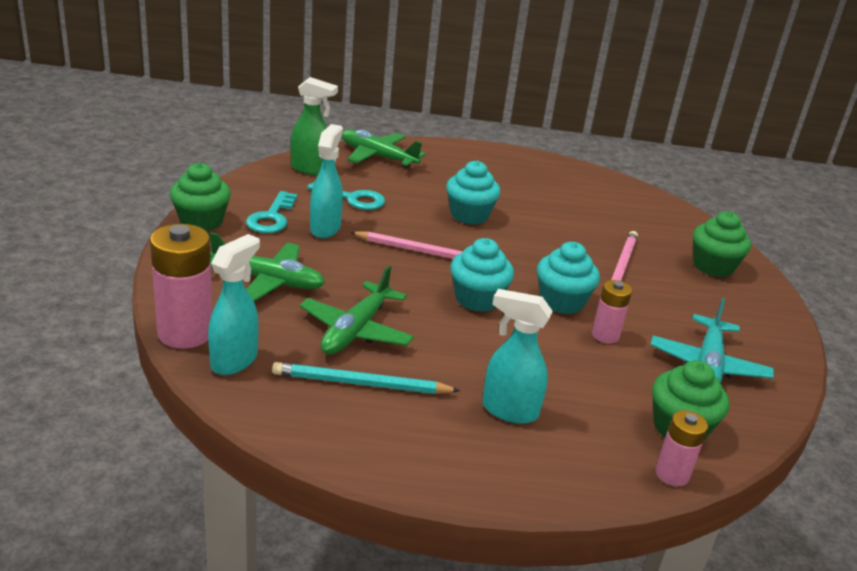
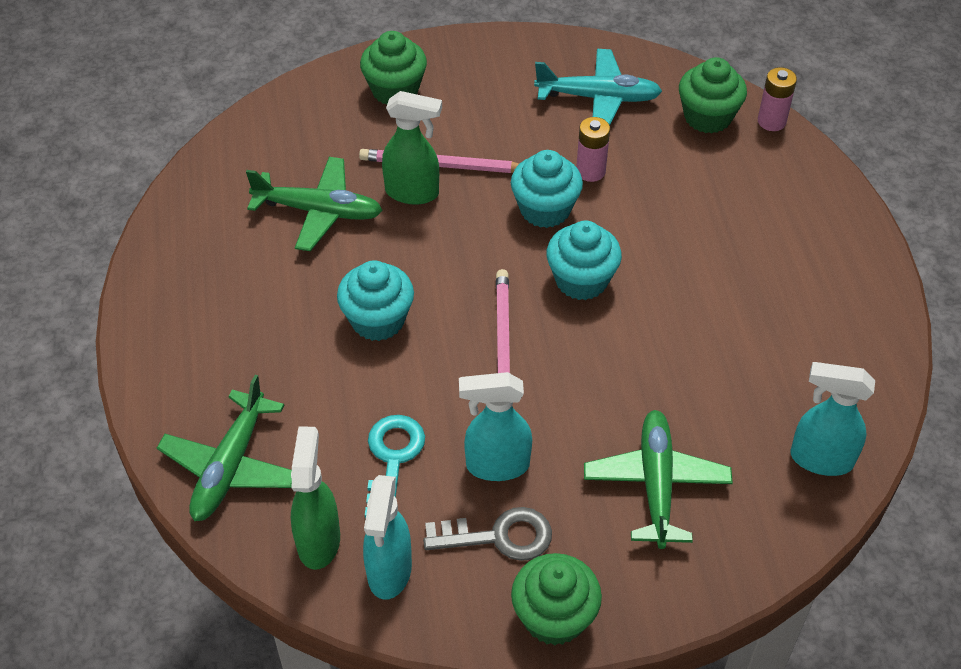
camera: 100 degrees left, 20 degrees up
(185, 333) = (804, 523): pink battery -> none
(272, 217) = (498, 536): turquoise key -> grey key
(356, 330) = (705, 372): green plane -> green plane (319, 211)
(361, 384) = (789, 344): turquoise pencil -> none
(508, 410) = (757, 230): turquoise spray bottle -> turquoise spray bottle (389, 572)
(591, 251) = (413, 193): none -> green spray bottle

